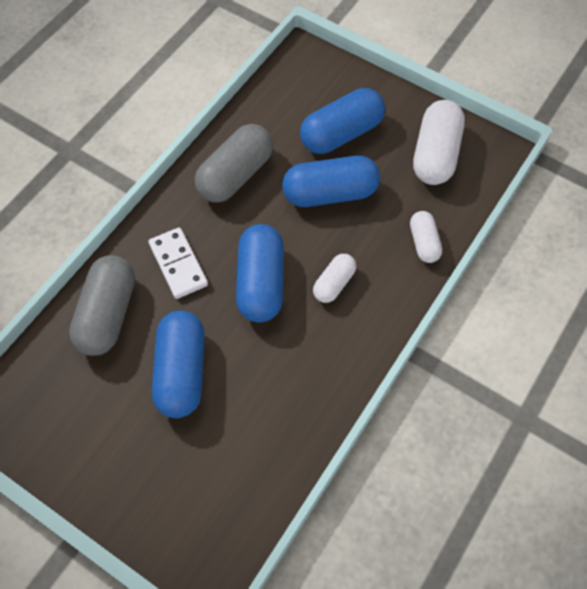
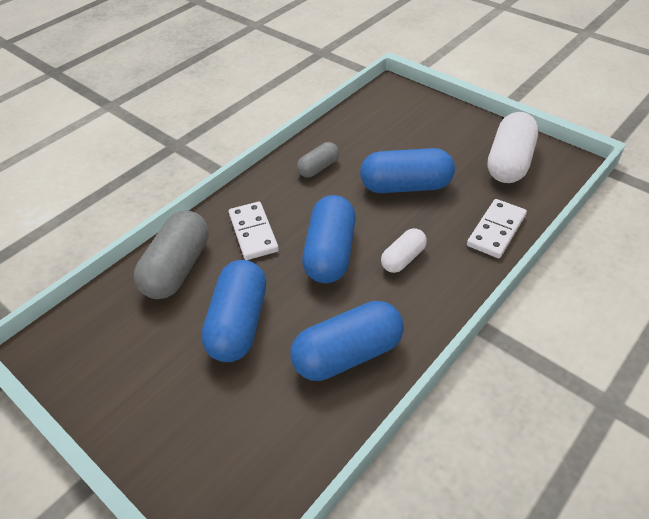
camera: 10 degrees right, 15 degrees down
(235, 175) = (318, 168): grey capsule -> grey capsule, size x0.56
(341, 134) = (420, 143): blue capsule -> blue capsule (348, 354)
(424, 243) = (496, 230): white capsule -> white domino

